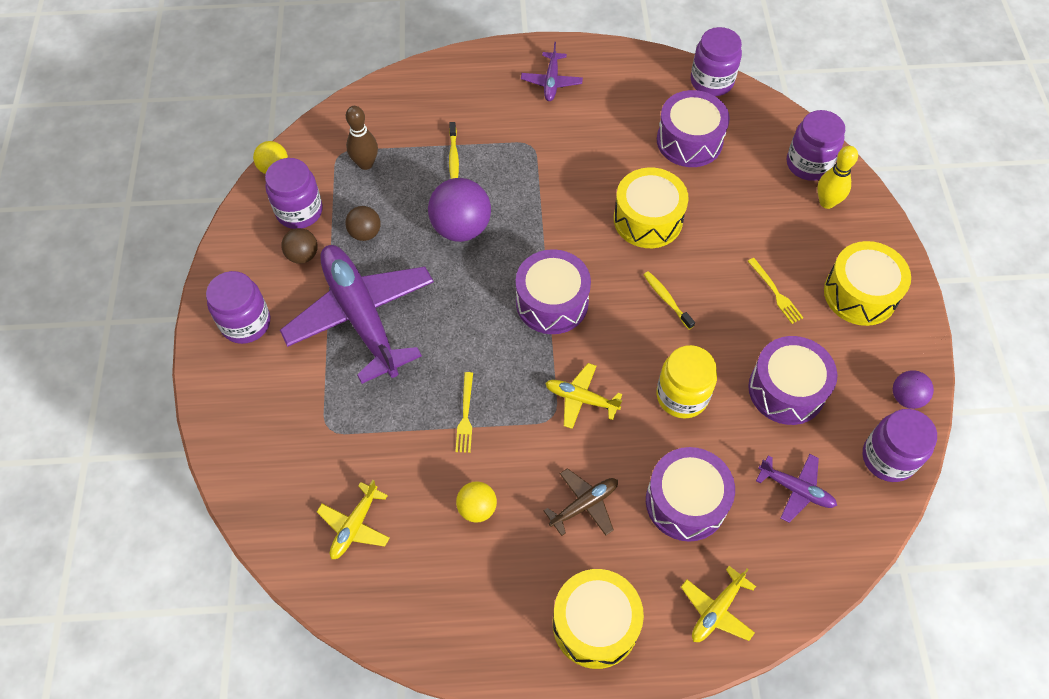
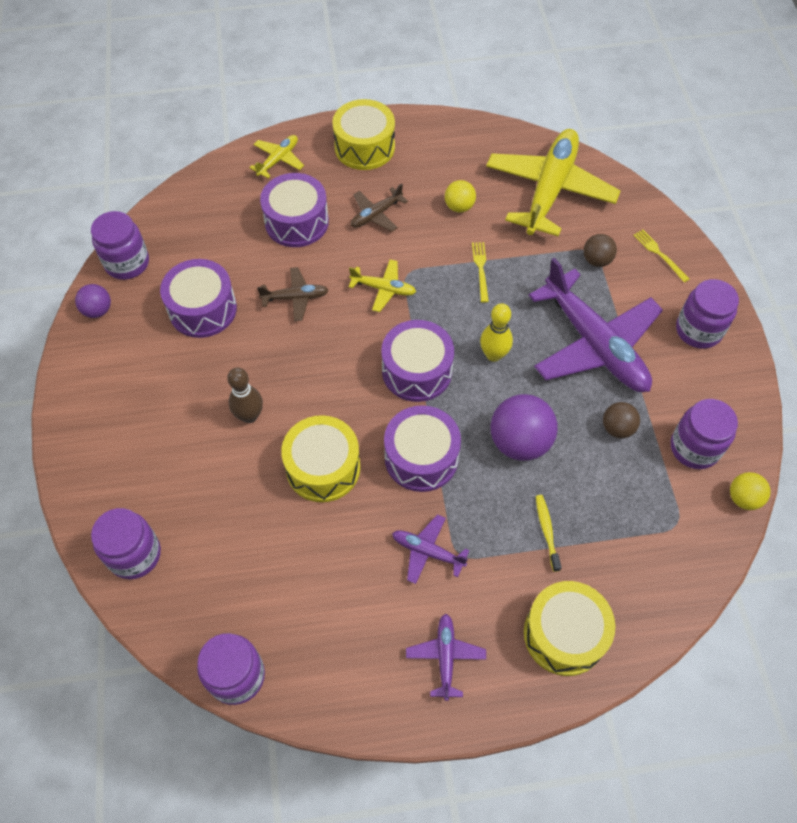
camera: 175 degrees right, 0 degrees up
(303, 255) = (672, 399): brown ball -> brown ball (596, 260)
(355, 526) = (549, 189): yellow plane -> yellow plane, size x2.22
(365, 163) = (644, 513): brown bowling pin -> brown bowling pin (249, 416)
(666, 299) = (306, 382): yellow toothbrush -> none
(682, 396) = (295, 297): yellow jar -> brown plane
(689, 141) = (272, 576): purple drum -> purple drum (421, 457)
(775, 292) = (198, 397): yellow fork -> yellow fork (659, 254)
(796, 489) = (208, 236): purple plane -> purple plane (427, 551)
(827, 202) = (124, 504): yellow bowling pin -> yellow bowling pin (493, 355)
(860, 294) = (114, 402): yellow drum -> yellow drum (564, 634)

